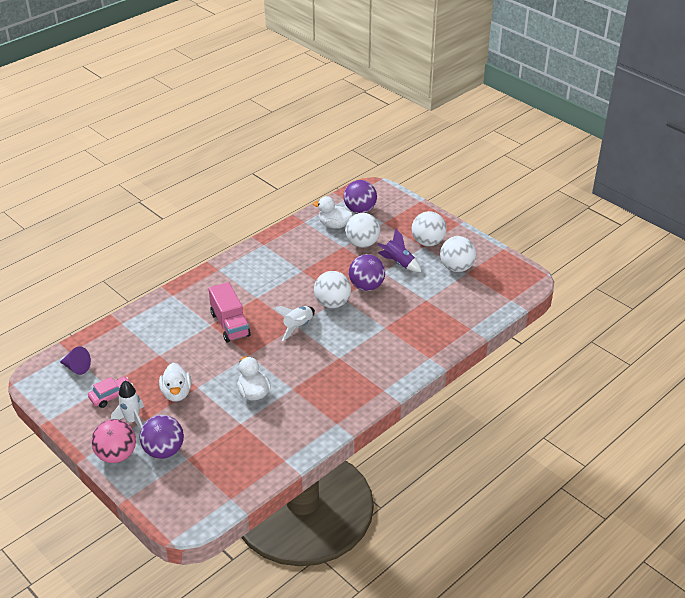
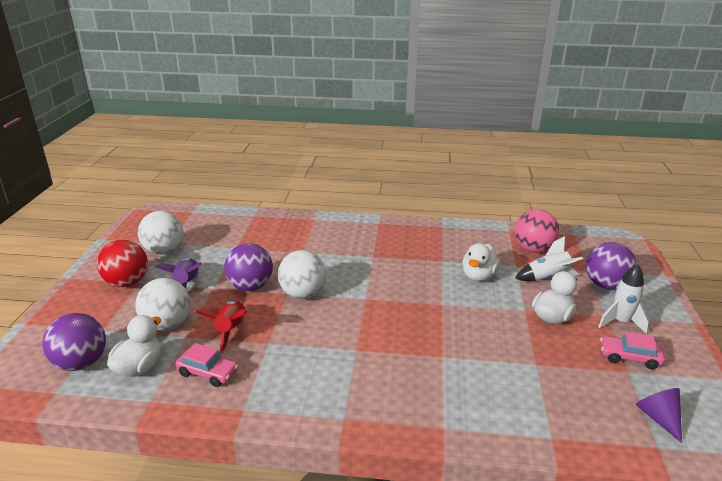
camera: 130 degrees left, 10 degrees down
(116, 455) = (657, 306): pink ball -> pink ball (533, 249)
(230, 324) = (423, 342): pink truck -> none
(298, 327) = (365, 296): white rocket -> white rocket (547, 278)
(303, 243) = (208, 373): none -> pink car
(329, 262) = (231, 330): none -> red rocket
(334, 225) = (139, 367): white duck -> white duck turned 135 degrees counterclockwise
(428, 242) = (127, 282): white ball -> red ball

